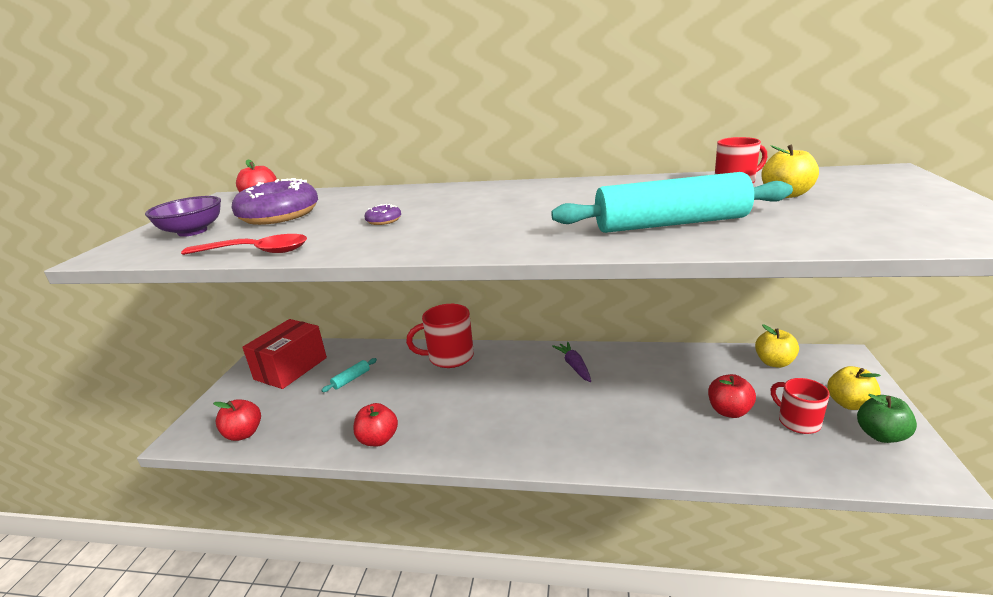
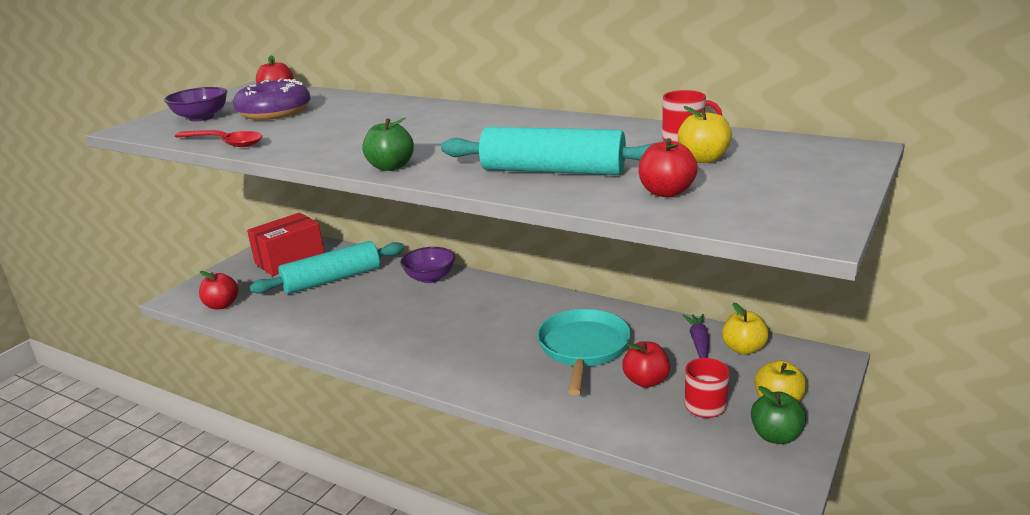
camera: 20 degrees right, 0 degrees up
(351, 379) = (332, 279): turquoise rolling pin -> turquoise rolling pin, size x2.43
(378, 439) = (319, 333): red apple -> red apple (666, 192)
(384, 221) = (342, 130): purple donut -> none
(449, 357) = (430, 278): red mug -> purple bowl
(493, 246) = (391, 167): none -> green apple
(574, 366) = (537, 309): purple carrot -> purple carrot (698, 342)
(647, 393) = (583, 348): none -> turquoise pan

